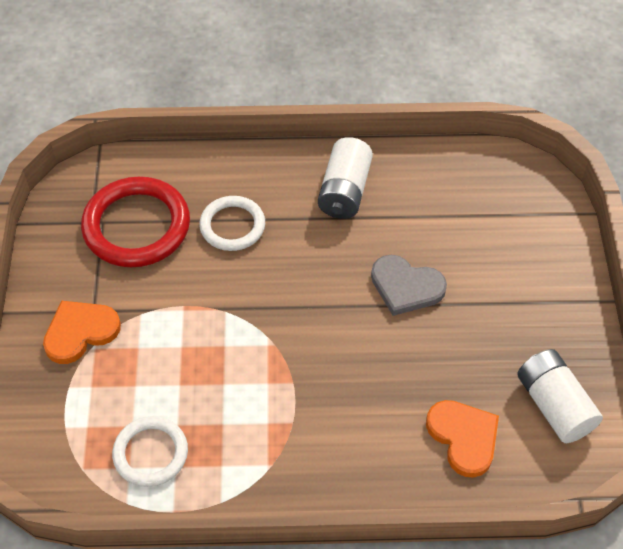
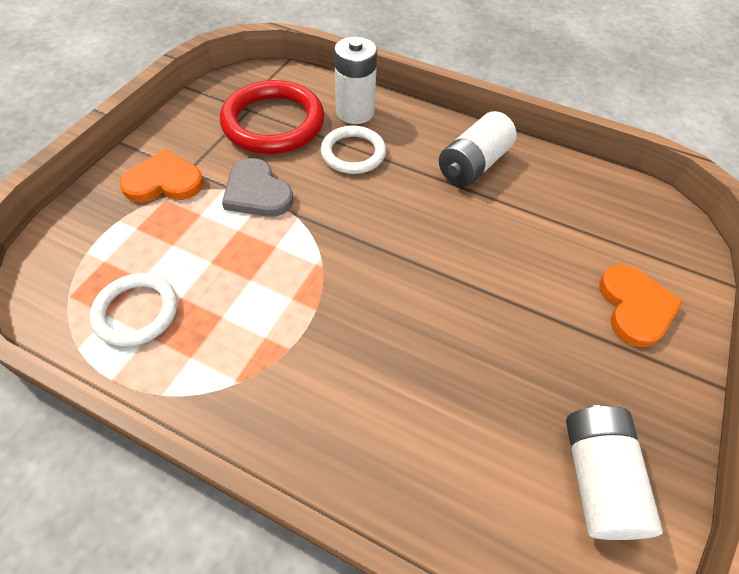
camera: 25 degrees right, 0 degrees up
(206, 180) = (355, 112): none -> white battery
(406, 287) = (486, 270): grey heart -> grey heart (257, 192)
(463, 437) = (465, 460): orange heart -> orange heart (635, 307)

